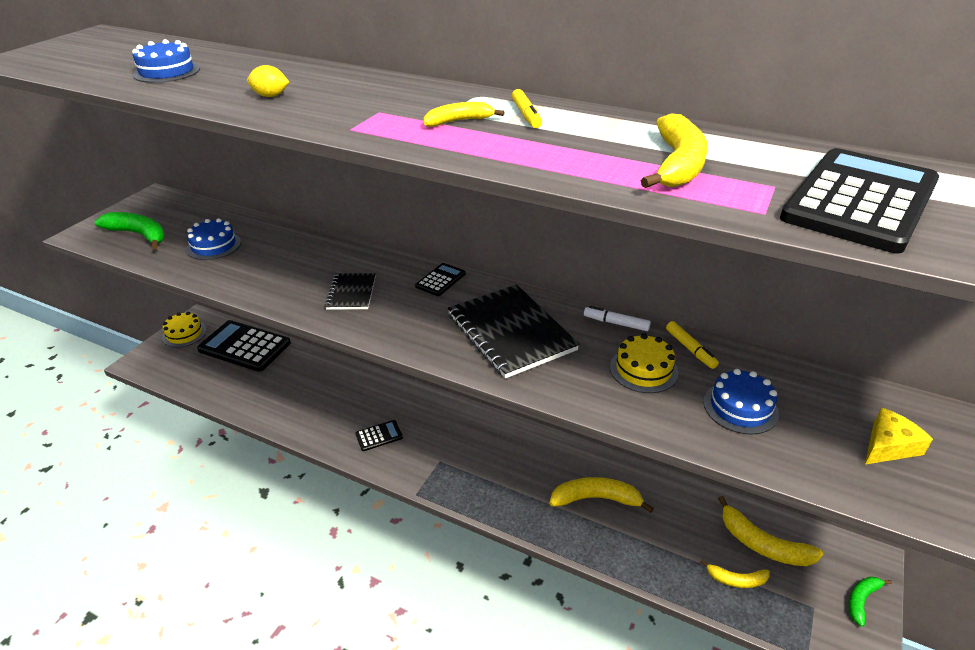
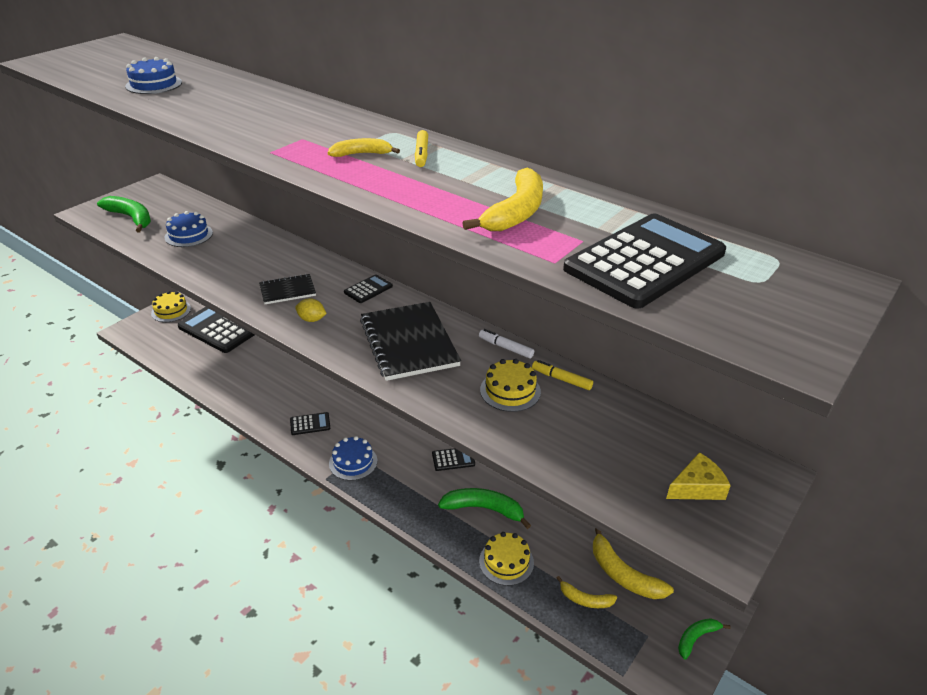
camera: 10 degrees right, 0 degrees up
(270, 96) = (224, 115): yellow lemon -> yellow lemon (312, 319)
(351, 293) = (287, 290): black notebook -> black notebook turned 60 degrees clockwise
(545, 450) = (453, 459): none -> black calculator
(596, 499) = (484, 509): yellow banana -> green banana
(640, 553) = (506, 562): none -> yellow cake
(690, 349) = (561, 379): yellow marker -> yellow marker turned 135 degrees clockwise
(740, 407) = (580, 435): blue cake -> blue cake (353, 462)

